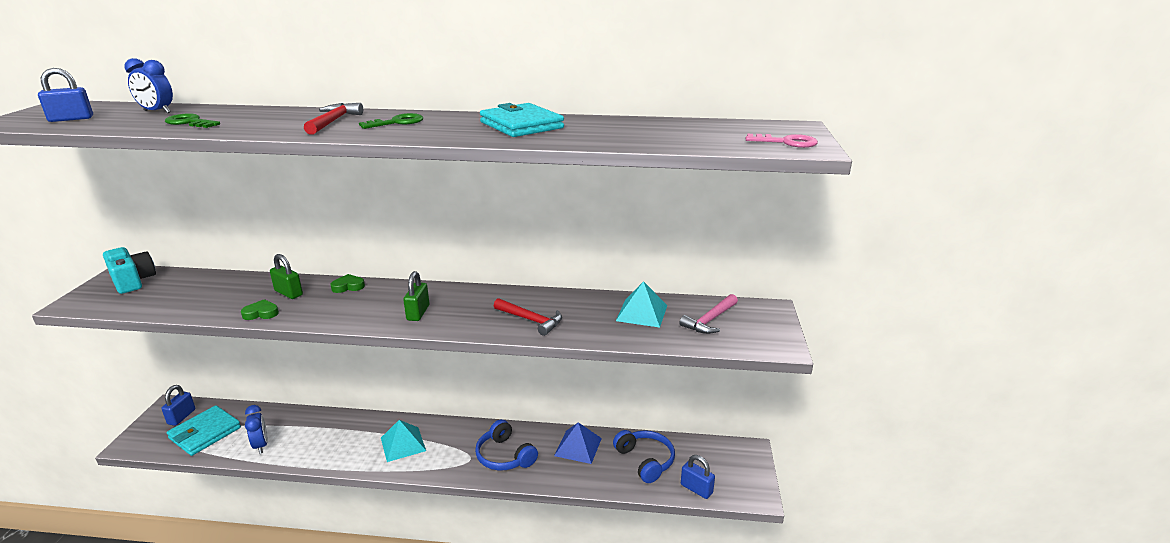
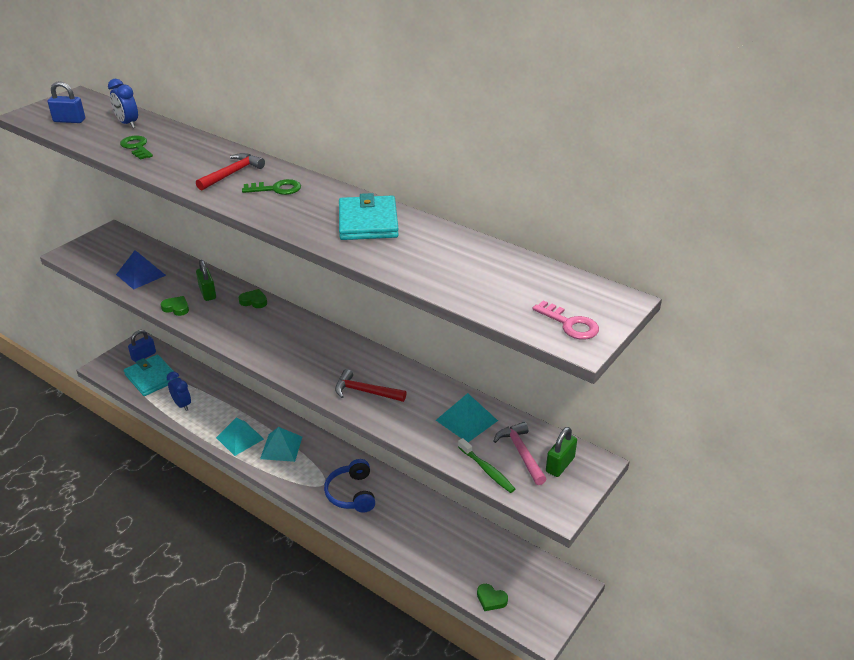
camera: 30 degrees right, 10 degrees up
(132, 281) = (114, 243): turquoise camera -> none
(205, 433) = (151, 377): turquoise wallet -> turquoise wallet turned 75 degrees clockwise
(261, 445) = (182, 405): blue clock -> blue clock turned 45 degrees counterclockwise
(351, 452) = (240, 438): none -> turquoise pyramid
(418, 313) = (285, 350): green padlock -> green padlock (560, 465)
(531, 320) = (365, 392): red hammer -> red hammer turned 135 degrees clockwise
(578, 446) = (418, 512): blue pyramid -> blue pyramid (141, 274)
(645, 460) = (467, 551): blue headphones -> none
(696, 489) = (491, 599): blue padlock -> green heart
(697, 340) = (487, 470): none -> green toothbrush
(710, 320) = (521, 453): pink hammer -> pink hammer turned 90 degrees clockwise

